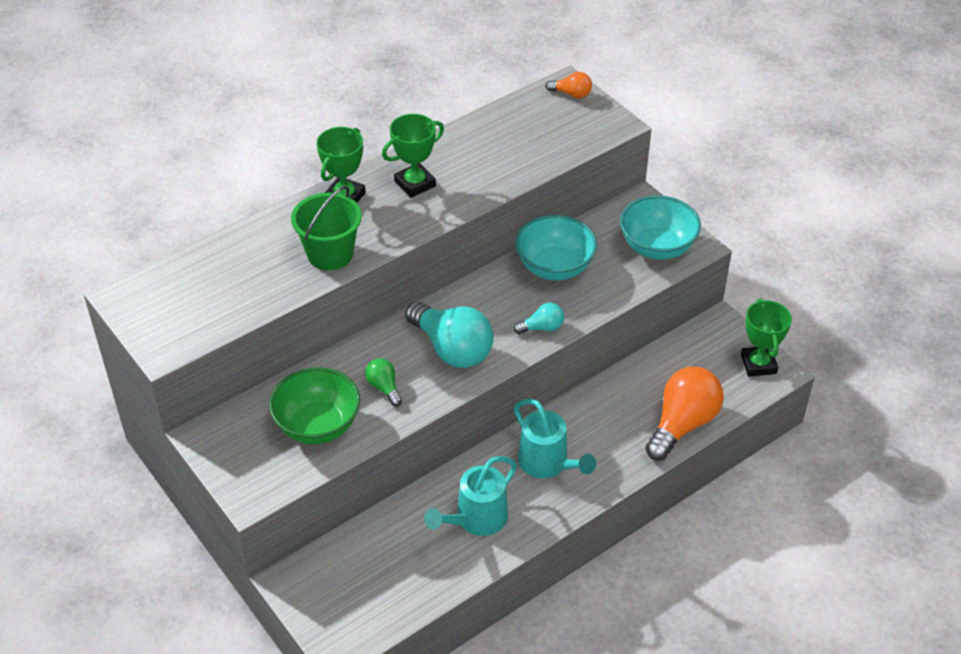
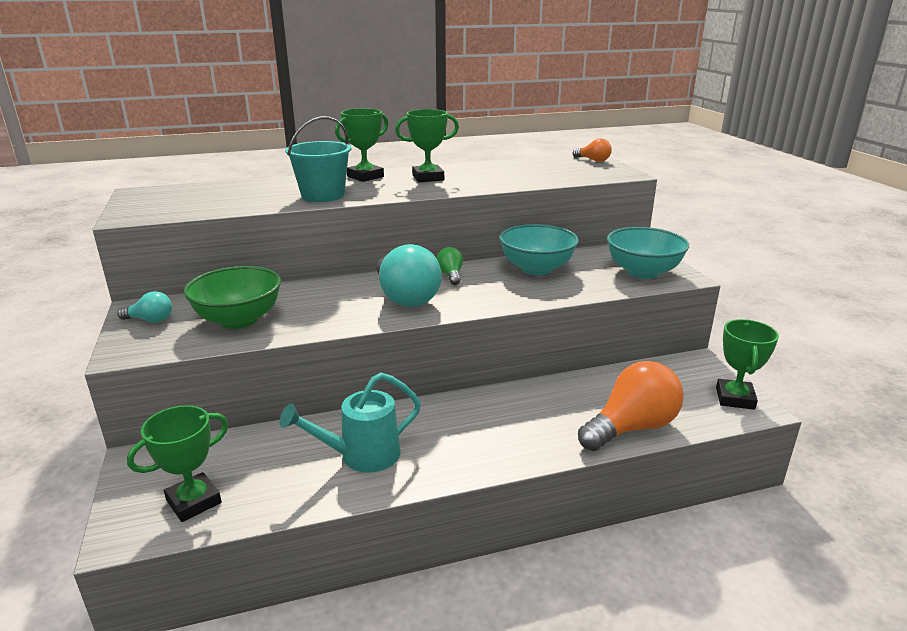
camera: 20 degrees right, 20 degrees down
(330, 254) = (323, 195): green bucket -> turquoise bucket
(370, 603) = (194, 501): none -> green trophy
(384, 387) = (322, 308): green light bulb -> green light bulb (450, 275)
(542, 327) = (501, 299): turquoise light bulb -> turquoise light bulb (150, 320)
(548, 464) = (467, 428): turquoise watering can -> none

